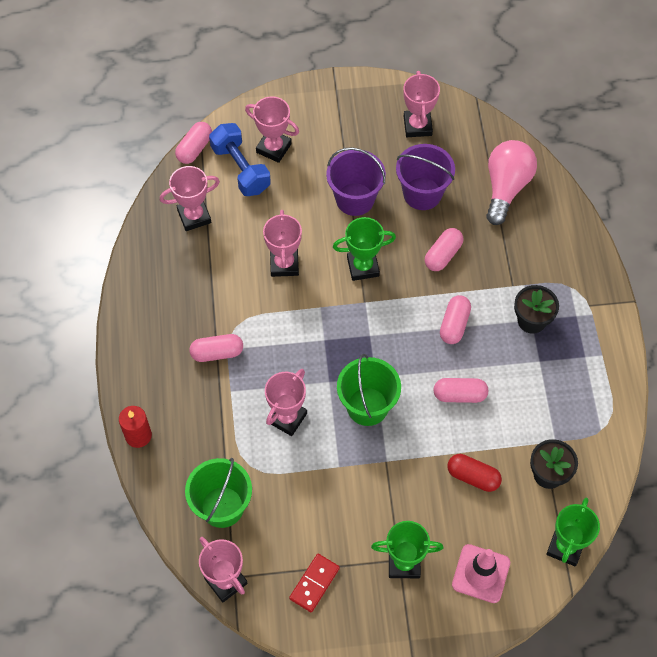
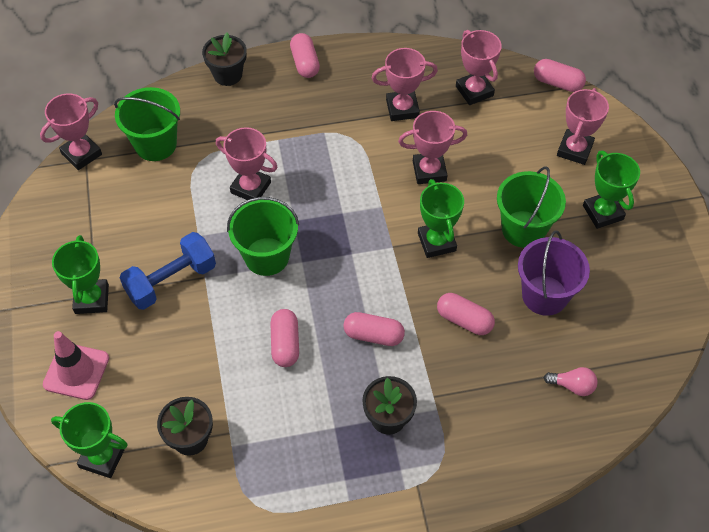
camera: 85 degrees right, 5 degrees down
(138, 435) = (227, 75): red candle -> black flower pot
(217, 353) = (319, 125): pink capsule -> pink capsule (305, 63)
(240, 169) = (541, 123): blue dumbbell -> blue dumbbell (171, 281)
(314, 583) = (75, 224): red domino -> none
(343, 139) = (603, 212): none -> green trophy
(355, 199) = (523, 229): purple bucket -> green bucket
(417, 126) = (640, 286): pink trophy -> pink trophy (402, 108)
(473, 477) = (187, 360): red capsule -> none
(506, 187) = (572, 386): pink light bulb -> pink light bulb, size x0.47

